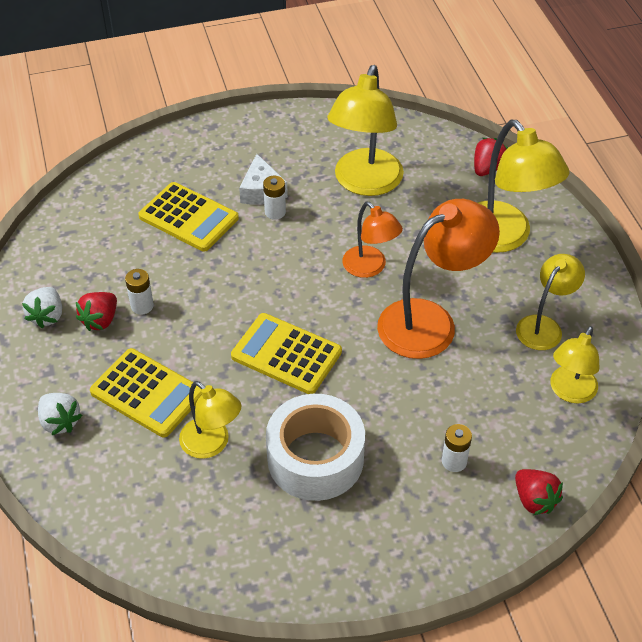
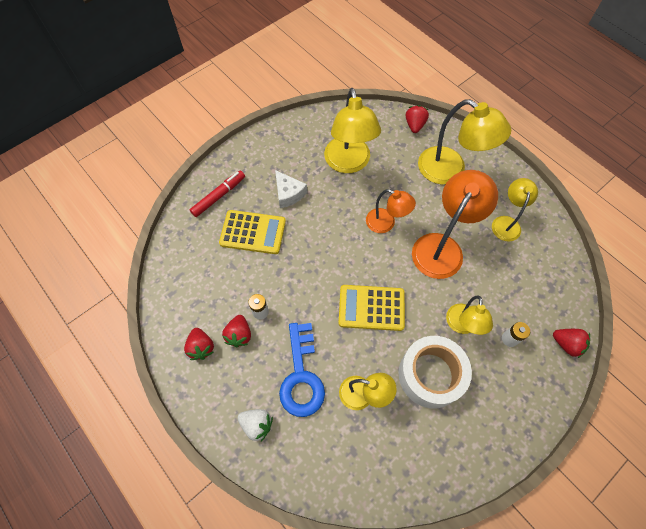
camera: 25 degrees left, 15 degrees up
(47, 316) = (201, 347): white strawberry -> red strawberry
(147, 393) = (301, 376): yellow calculator -> blue key
(172, 164) = (219, 196): none -> red marker
(275, 212) = (305, 206): white battery -> none
(569, 392) = (544, 262): yellow lamp -> yellow lamp (462, 325)

